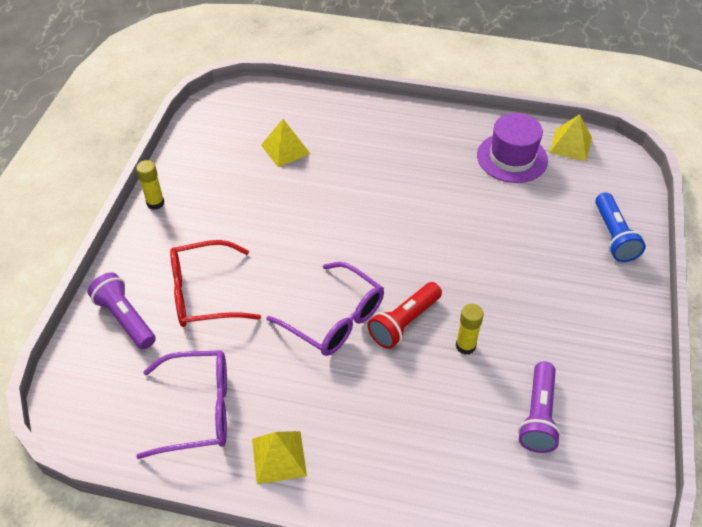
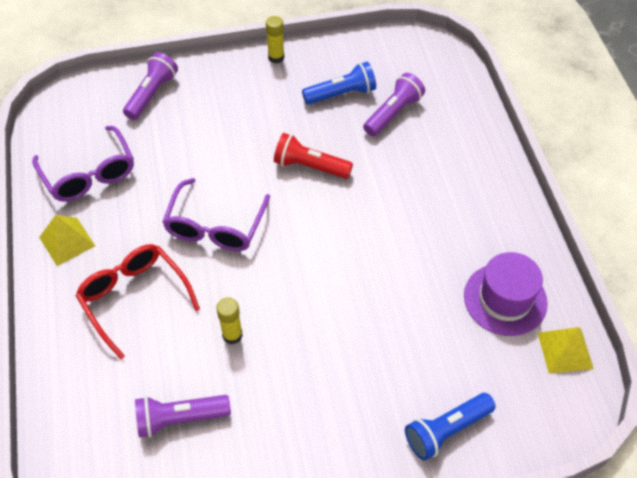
camera: 65 degrees right, 5 degrees up
(203, 294) = (198, 129): red glasses -> red glasses (134, 298)
(238, 174) = (341, 94): none -> blue flashlight
(285, 149) = (393, 113): yellow pyramid -> purple flashlight
(404, 322) = (236, 278): red flashlight -> red flashlight (310, 166)

